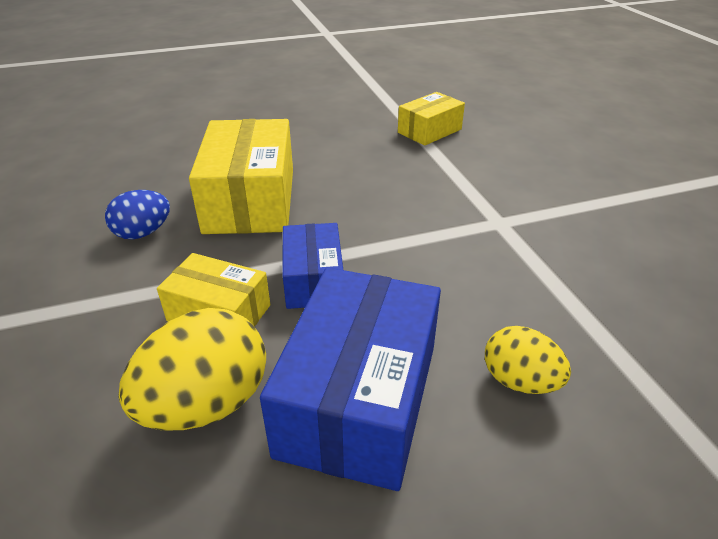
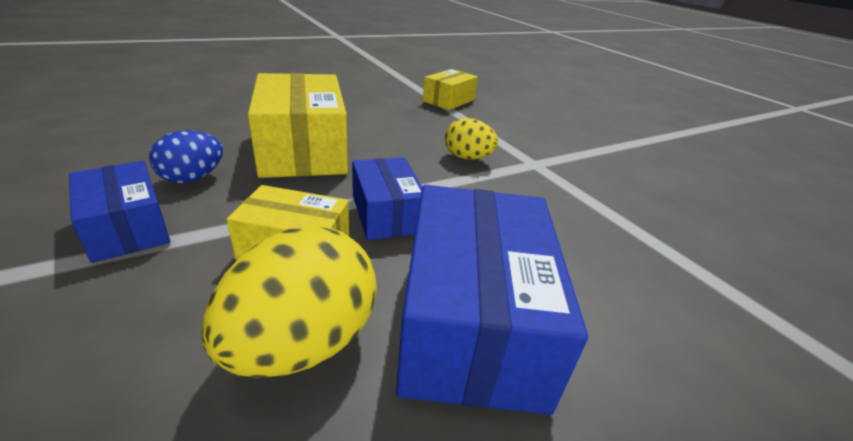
camera: 15 degrees left, 5 degrees down
(84, 284) = (127, 227): none -> blue box
(519, 381) = (615, 290): yellow egg -> yellow egg (467, 158)

